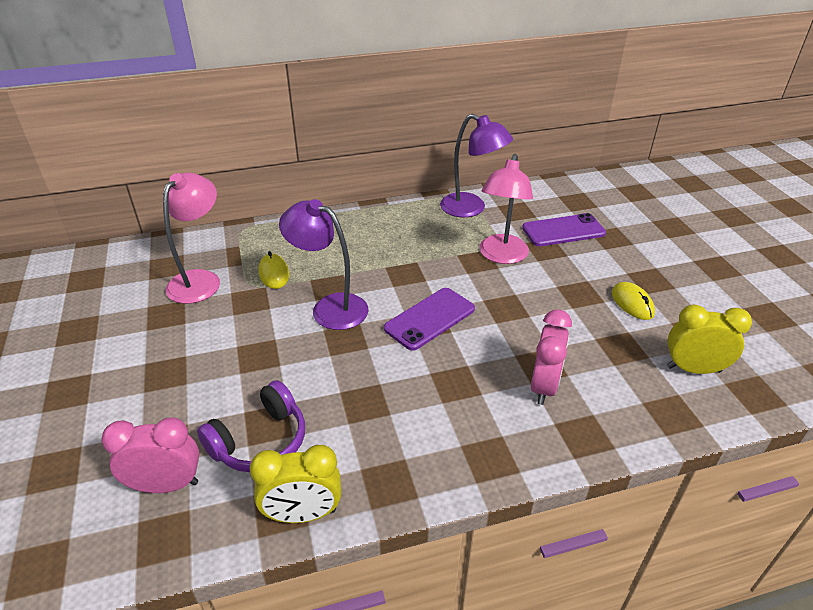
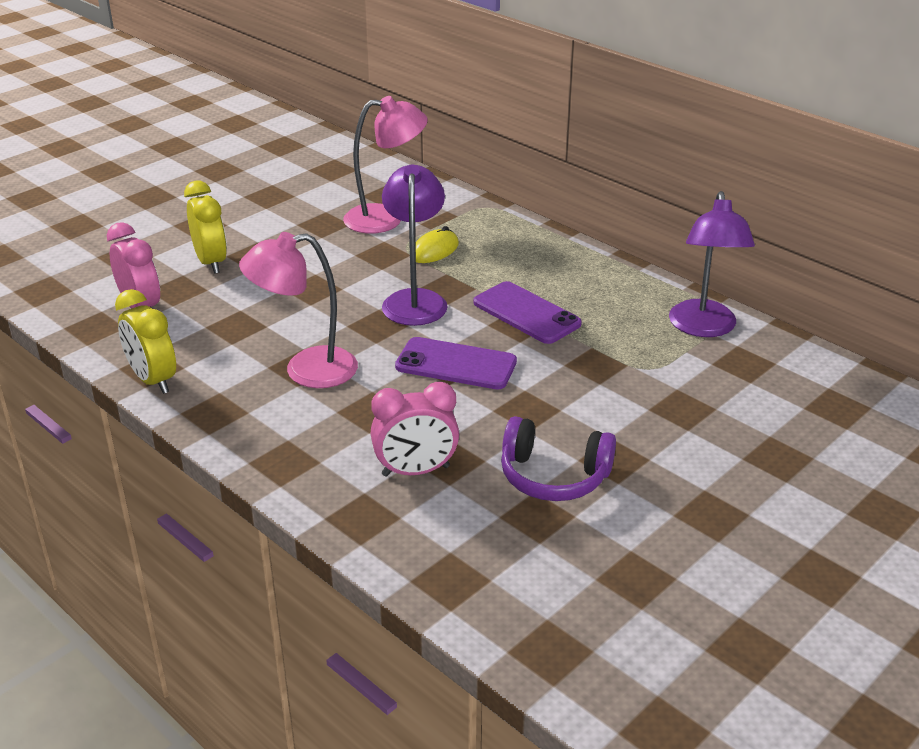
camera: 60 degrees right, 5 degrees down
(260, 441) = (213, 330): purple headphones -> purple headphones (553, 476)
(501, 256) = (626, 379): pink lamp -> pink lamp (306, 370)
(563, 231) = (743, 412): purple phone -> purple phone (526, 313)
(632, 303) = (638, 507): yellow mouse -> none
(693, 369) = (550, 585): yellow clock -> yellow clock (211, 262)

